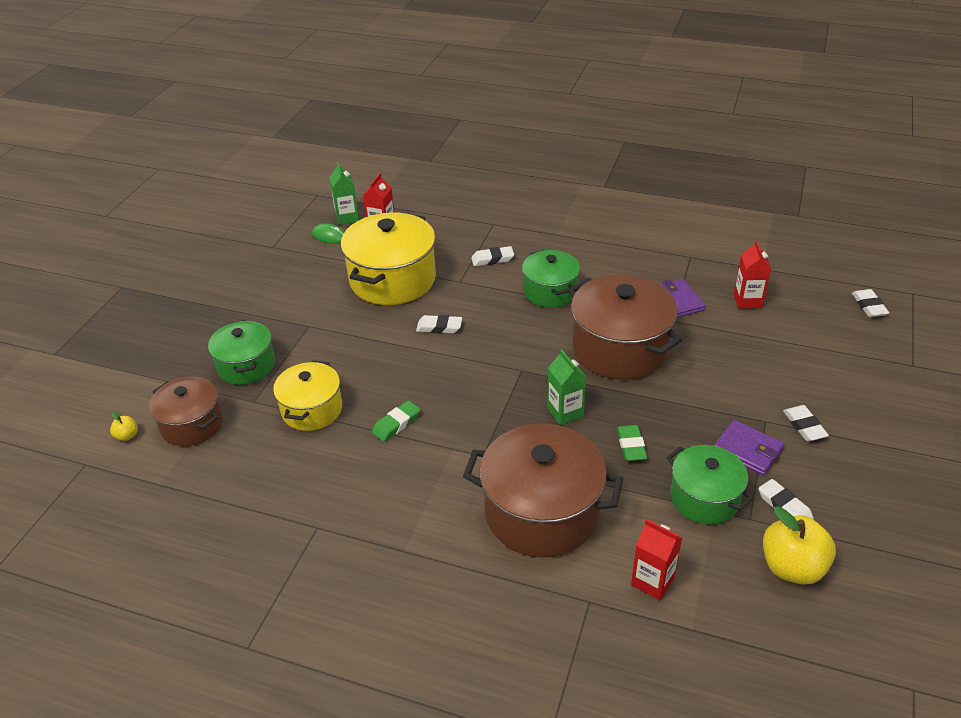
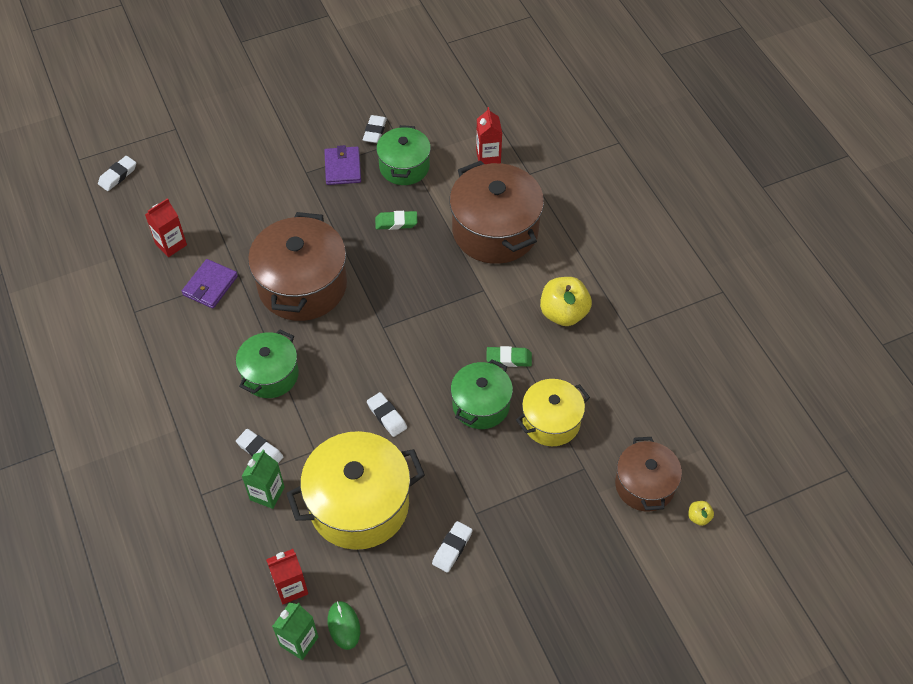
camera: 135 degrees left, 15 degrees up
(246, 366) = (560, 512): green pot -> green pot (481, 405)
(565, 412) = (400, 274): green carton -> green carton (267, 493)
(631, 446) = (396, 222): green eraser -> green eraser turned 45 degrees clockwise
(792, 567) = (417, 110): yellow apple -> yellow apple (563, 313)
(804, 426) = (293, 153): white eraser -> white eraser (452, 548)

